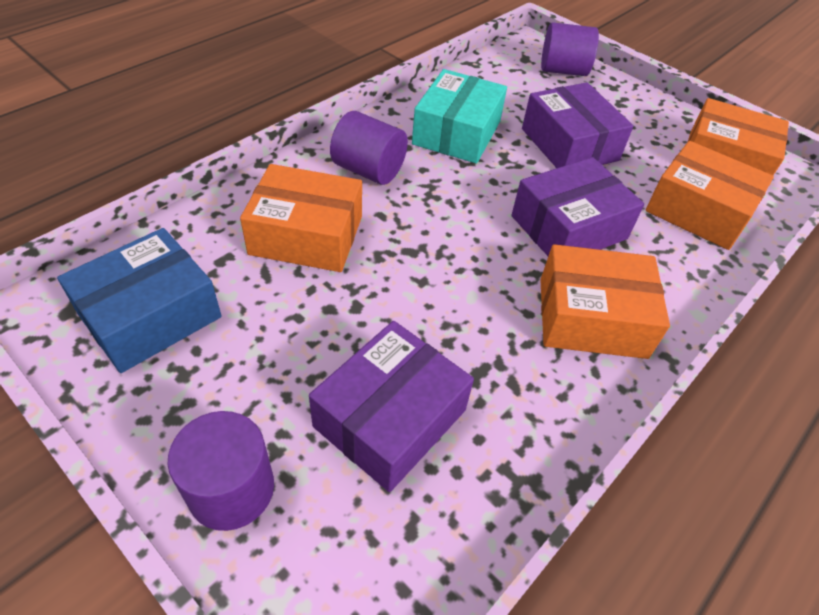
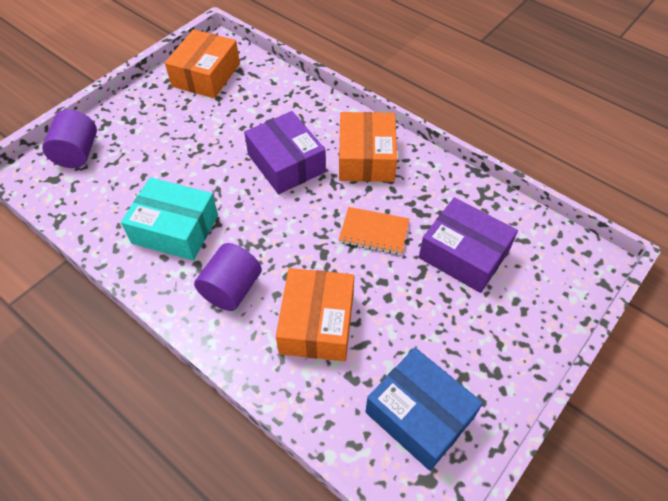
camera: 90 degrees left, 5 degrees up
(231, 489) = (531, 327): purple cylinder -> none
(443, 308) = (374, 232): none -> orange notebook
(569, 144) = (189, 156): purple box -> none
(698, 210) = (261, 96): orange box -> none

